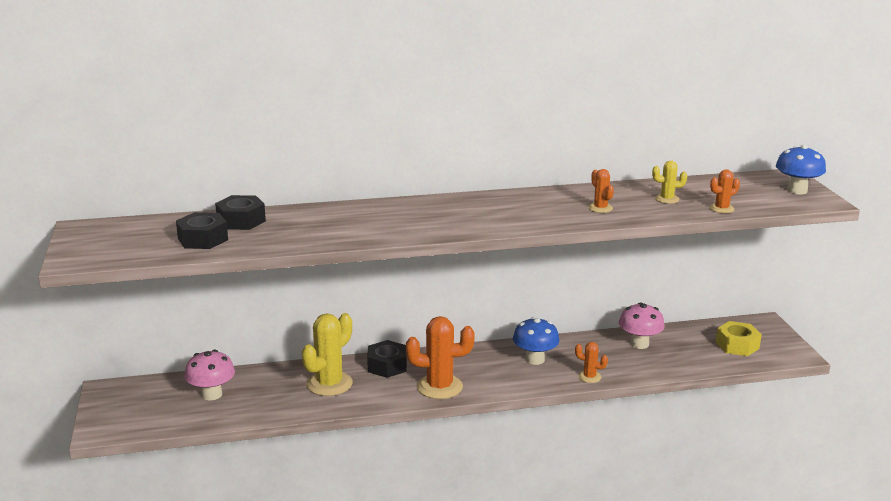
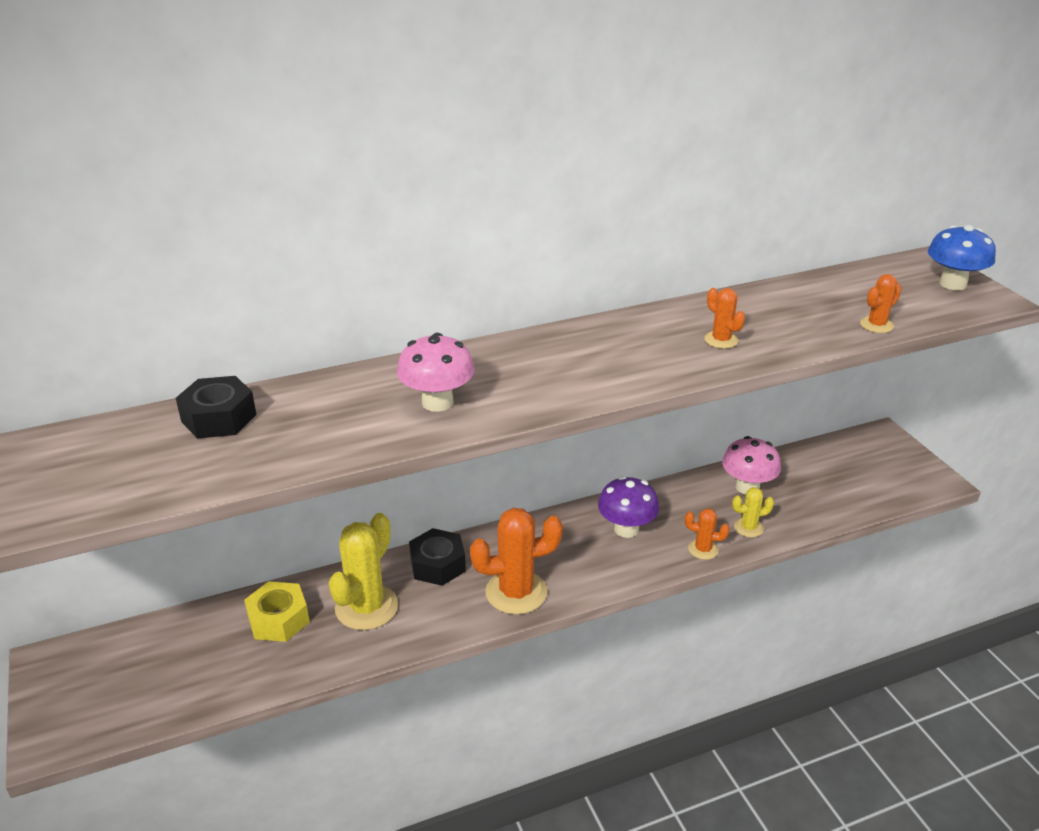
camera: 10 degrees left, 10 degrees up
(203, 239) = (166, 463): black nut -> none
(212, 394) = (204, 649): pink mushroom -> pink mushroom (437, 402)
(535, 359) = (626, 529): blue mushroom -> purple mushroom
(667, 199) = (800, 315): yellow cactus -> yellow cactus (748, 528)
(737, 345) = (863, 475): yellow nut -> yellow nut (278, 619)

